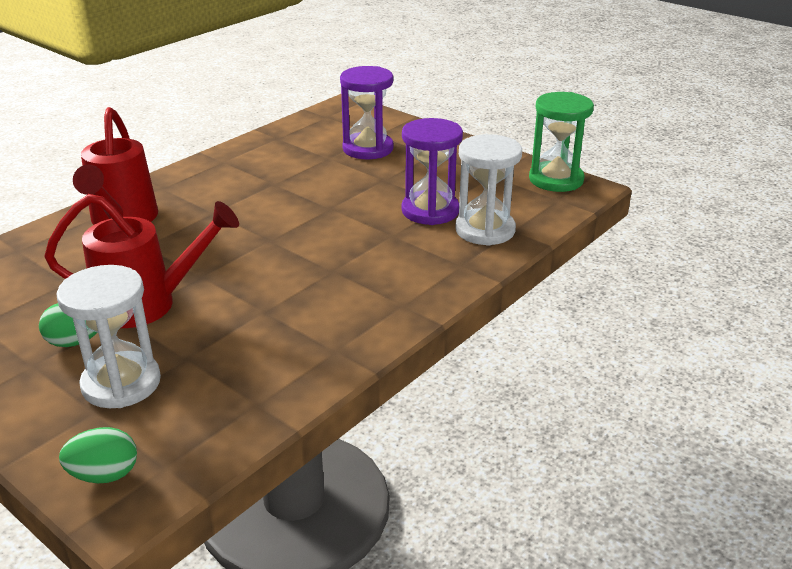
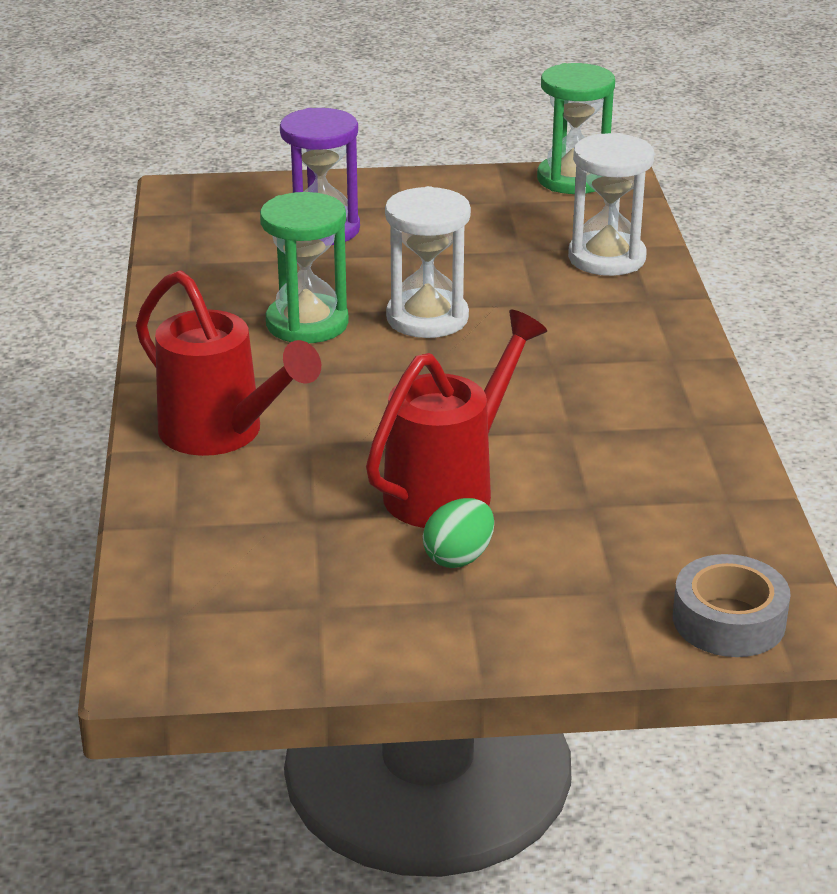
camera: 45 degrees left, 0 degrees up
(104, 475) = (728, 620): green egg -> grey tape
(121, 383) = (583, 557): white hourglass -> white hourglass (427, 318)
(265, 189) = (307, 323): none -> green hourglass
(430, 211) = (521, 264): purple hourglass -> none

